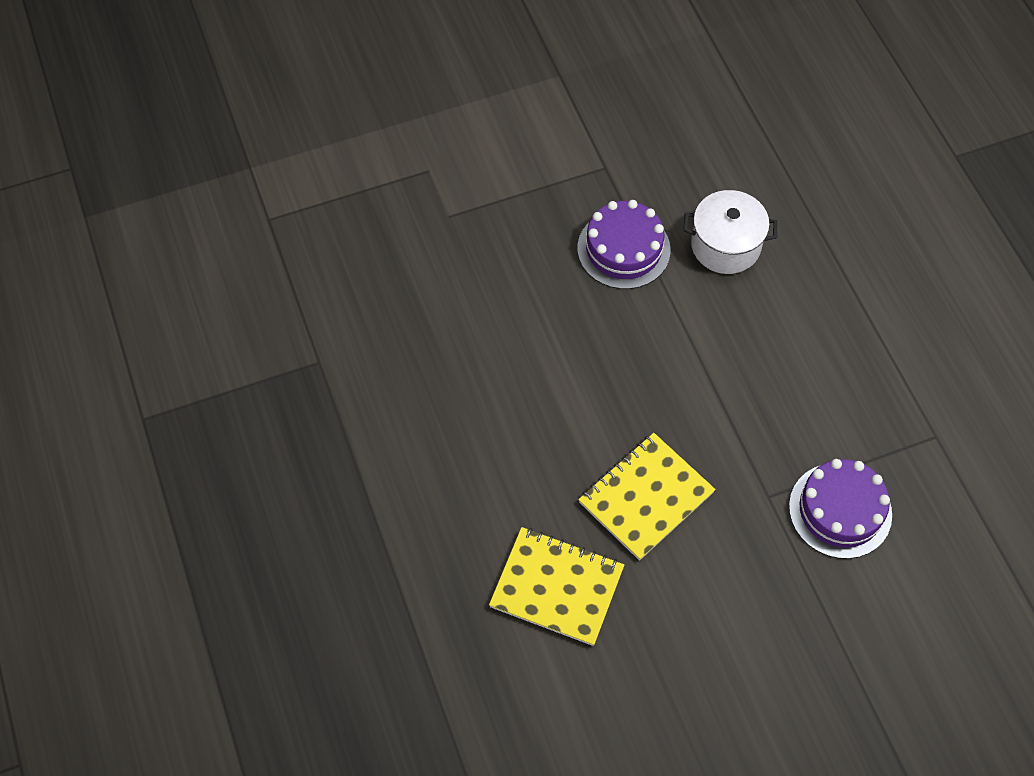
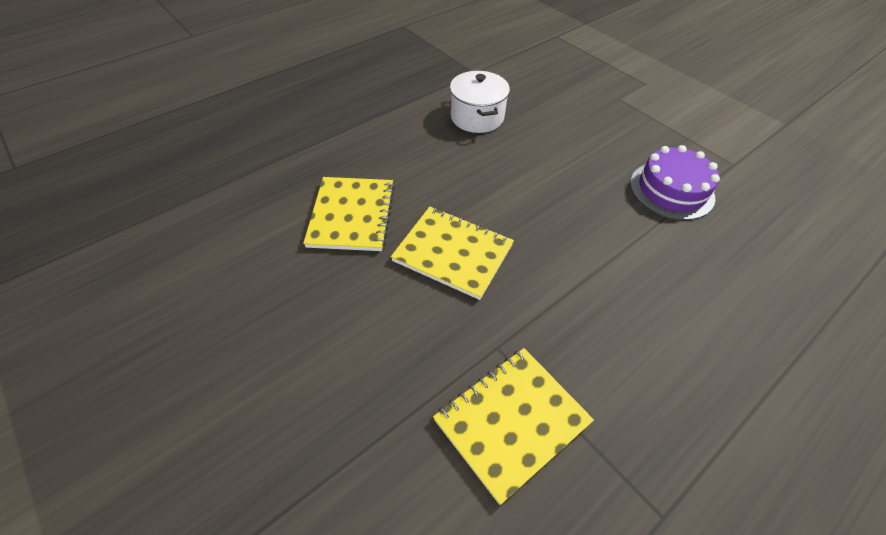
camera: 70 degrees right, 10 degrees down
(725, 245) = (735, 255): white pot -> white pot (477, 117)
(840, 510) = (511, 421): purple cake -> yellow notebook

